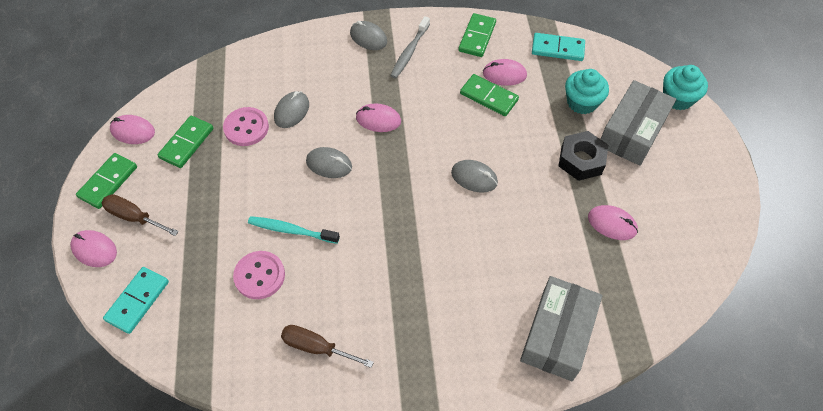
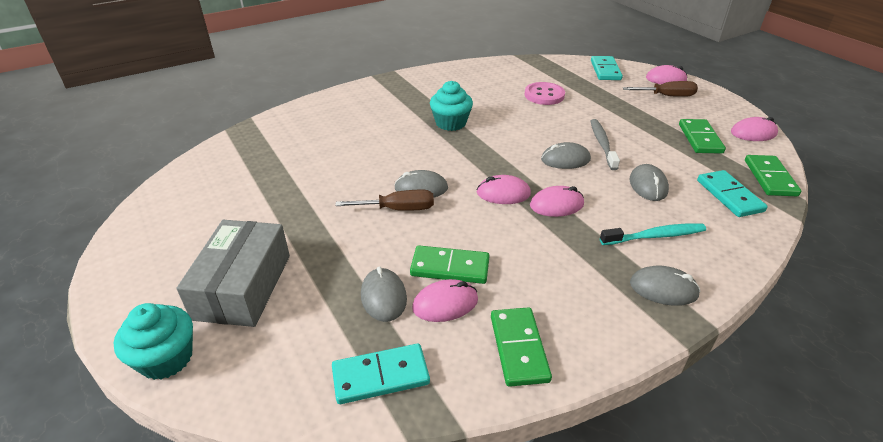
camera: 155 degrees right, 20 degrees down
(108, 182) = (715, 105): green domino -> green domino (770, 178)
(245, 80) = (729, 196): none -> turquoise domino
(246, 128) = (669, 162): pink button -> none
(291, 230) = (549, 118): turquoise toothbrush -> turquoise toothbrush (655, 236)
(316, 347) = (473, 81): brown screwdriver -> brown screwdriver (398, 209)
(409, 52) = (593, 289): grey toothbrush -> grey toothbrush (602, 144)
(540, 92) = (383, 297): none -> grey mouse
(557, 334) = (305, 122): grey box -> none
(581, 160) = (308, 236): black nut -> none
(582, 102) = (320, 302): turquoise cupcake -> turquoise cupcake (451, 123)
(612, 224) = (265, 193): pink mouse -> pink mouse (503, 193)

